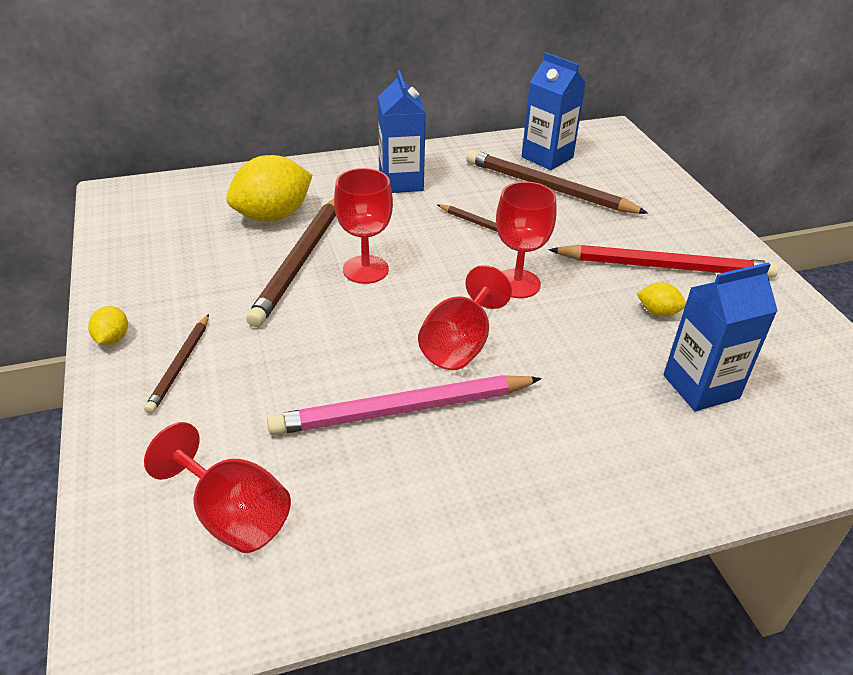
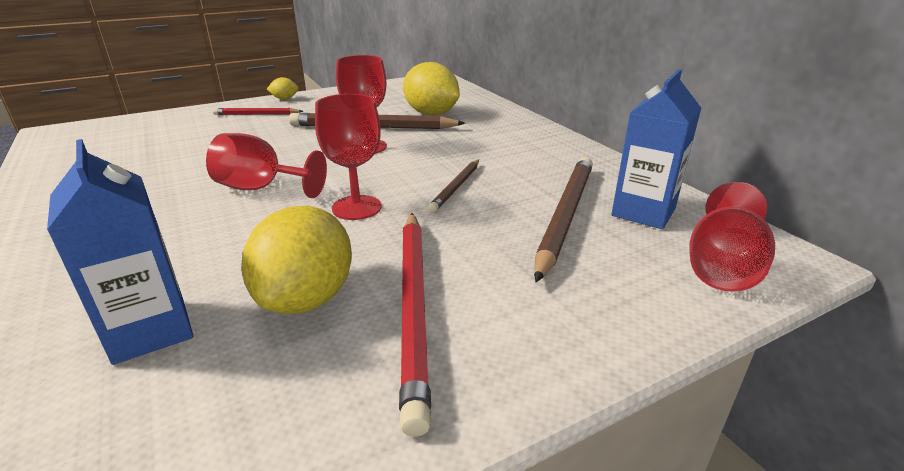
camera: 80 degrees right, 10 degrees down
(180, 365) = (257, 114): brown pencil -> red pencil
(232, 515) = (118, 141): red goblet -> red goblet (722, 267)
(401, 182) = (515, 146): blue carton -> none
(403, 409) = (187, 175): pink pencil -> none
(658, 312) = (306, 298): yellow lemon -> yellow lemon, size x2.18

